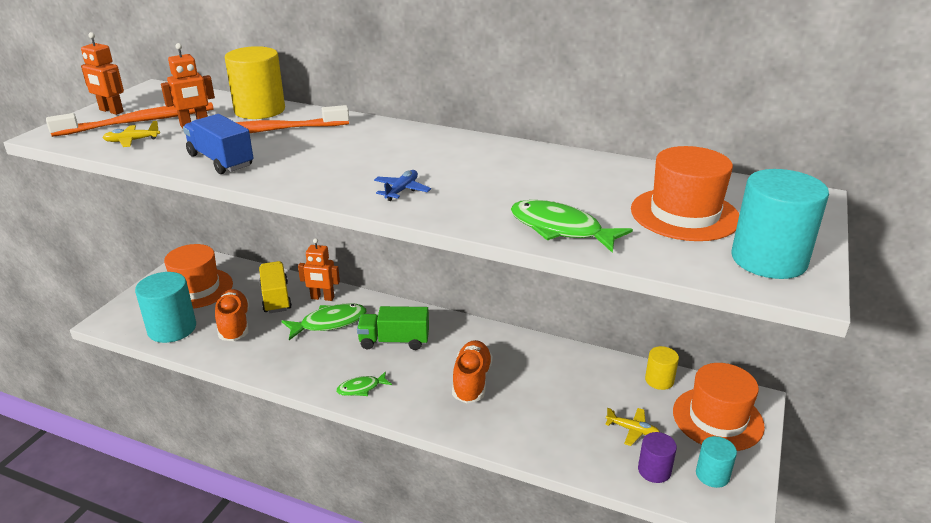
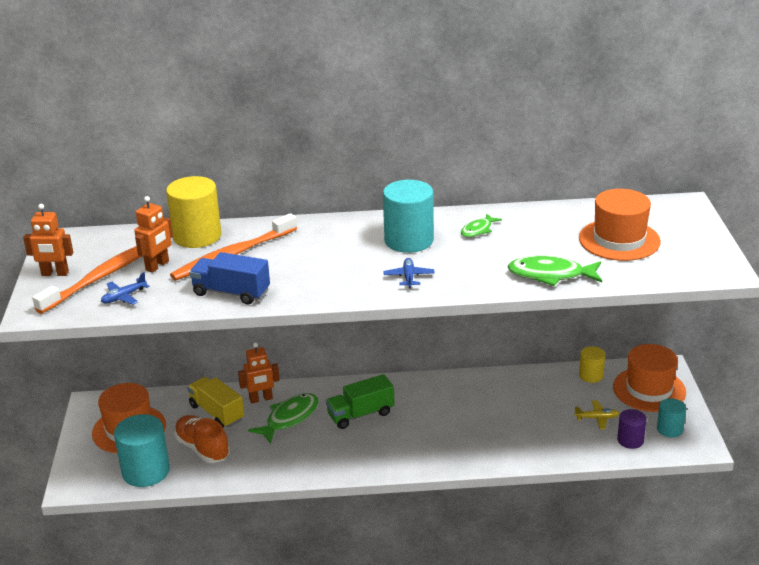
camera: 25 degrees left, 0 degrees up
(132, 141) = (124, 297): yellow plane -> blue plane
(361, 388) = (368, 460): green fish -> green fish (478, 230)
(471, 381) = (452, 424): orange shoe -> none
(768, 260) = (694, 259): turquoise cylinder -> turquoise cylinder (409, 240)

